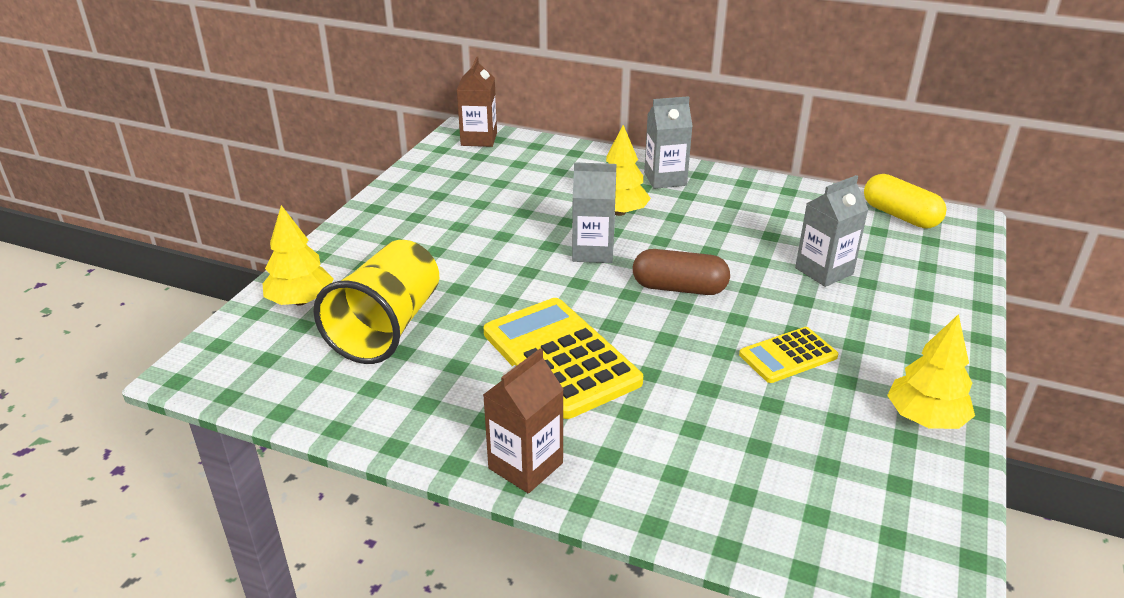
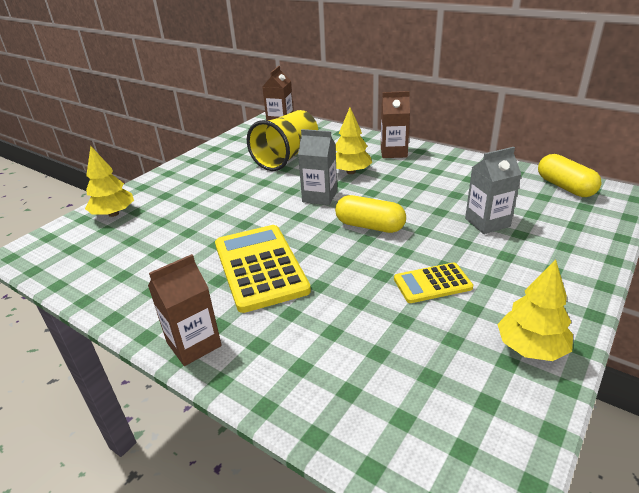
camera: 15 degrees right, 0 degrees up
(387, 327) = (156, 235): yellow cup -> yellow cup (287, 157)
(665, 179) = (393, 152): grey carton -> brown carton
(679, 288) = (370, 226): brown capsule -> yellow capsule

